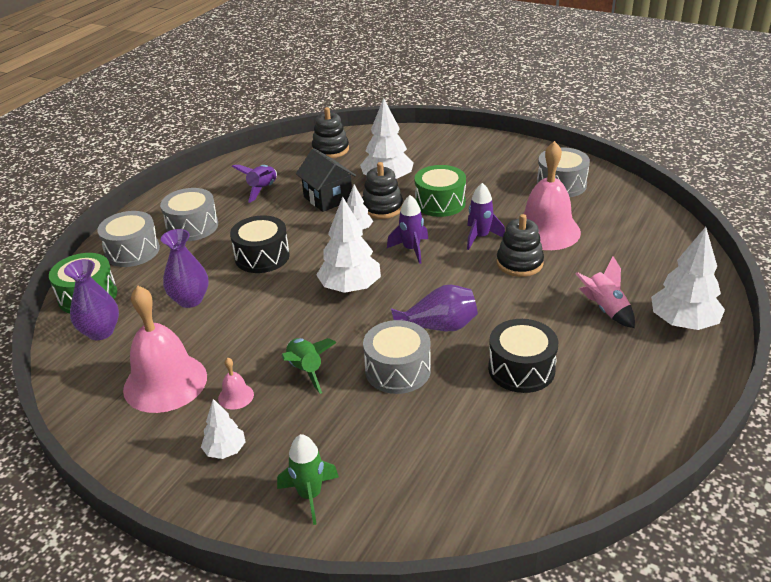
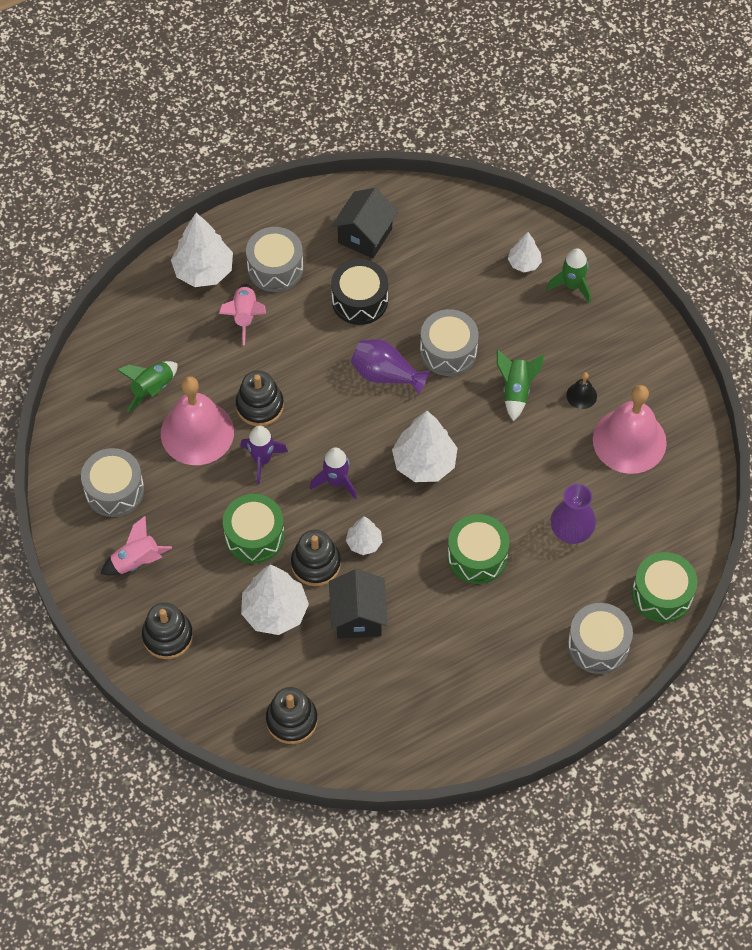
camera: 150 degrees left, 25 degrees up
(100, 332) = (664, 534): purple vase -> none
(192, 226) = (522, 653): grey drum -> grey drum (275, 268)
(225, 450) = (610, 351): white tree -> white tree (524, 263)
(236, 396) = (581, 395): pink bell -> black bell
(262, 190) = (416, 680): purple rocket -> none
(262, 257) = (477, 556): black drum -> green drum
(444, 148) = (168, 636): none -> black stacking toy
(502, 165) = (137, 561): none -> pink rocket
(579, 427) = (365, 236): none -> black house
(611, 237) = (152, 389): none -> green rocket

